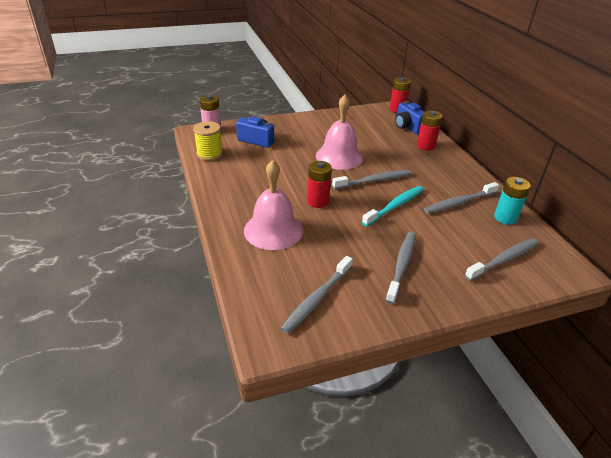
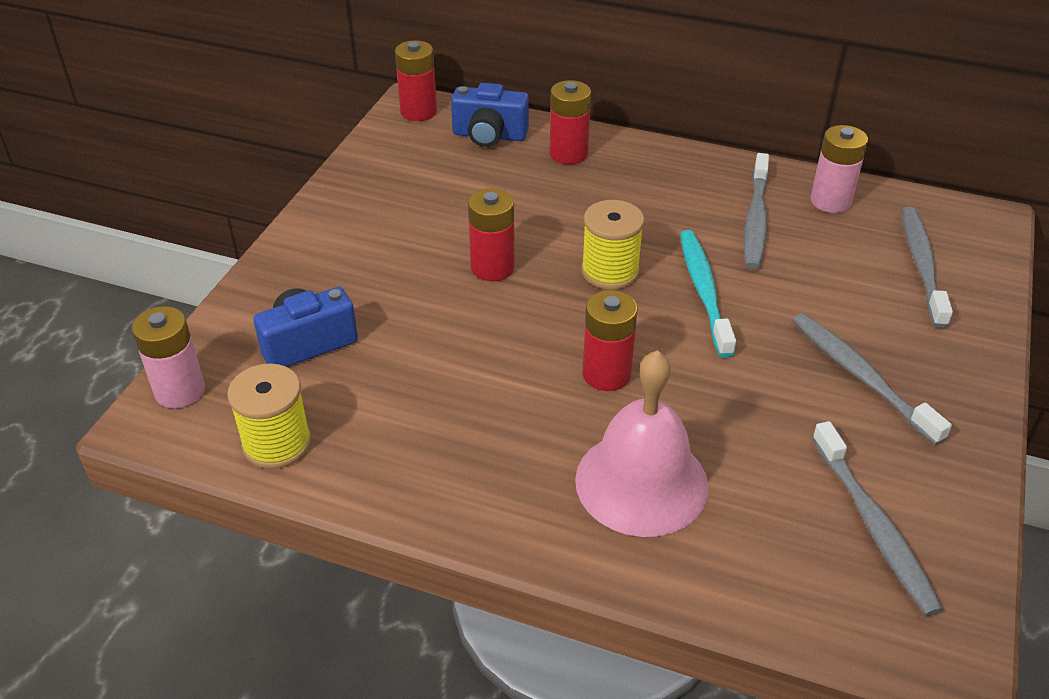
camera: 50 degrees left, 5 degrees up
(339, 157) = (492, 267): pink bell -> red battery
(374, 181) = (610, 271): grey toothbrush -> yellow spool
(505, 218) = (830, 201): turquoise battery -> pink battery

